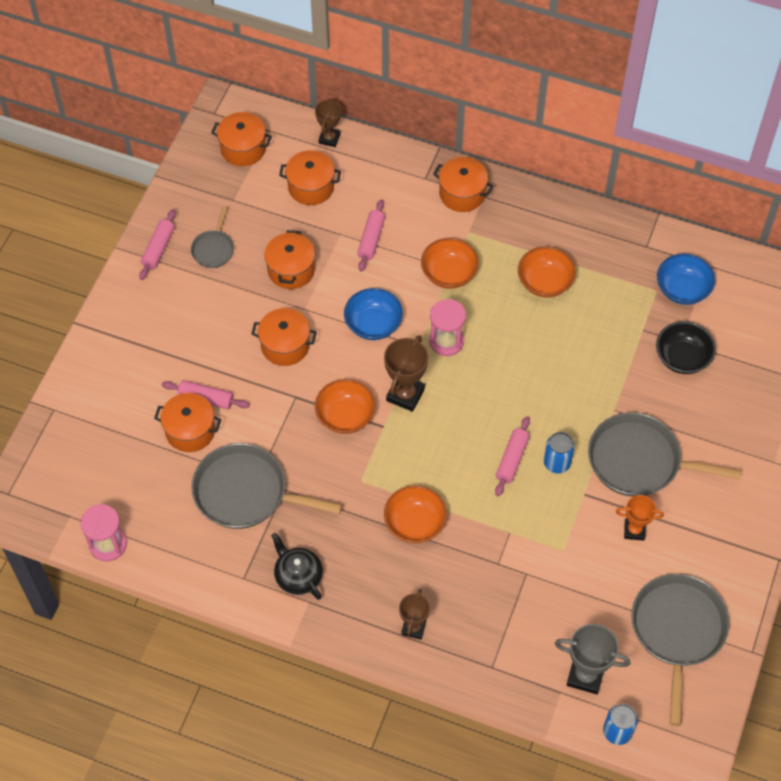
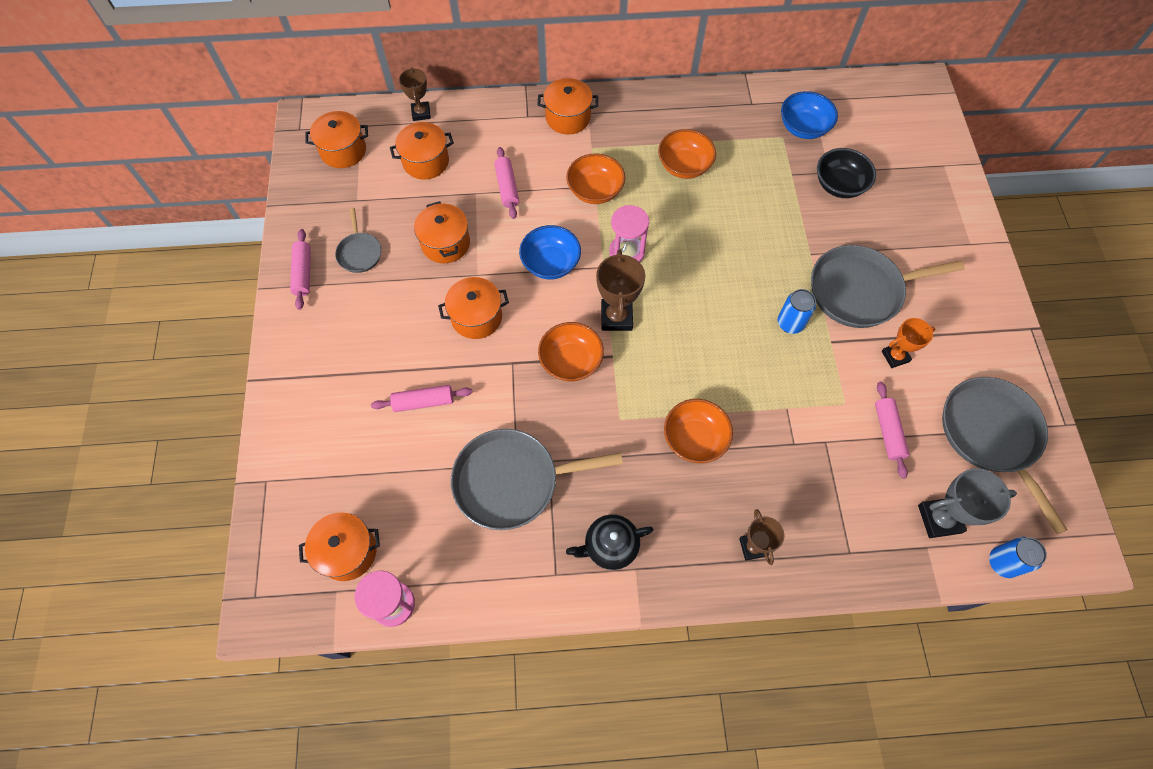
camera: 25 degrees left, 5 degrees up
(190, 431) = (423, 441): orange pot -> orange pot (347, 551)
(298, 576) = (610, 546): black teapot -> black teapot turned 45 degrees counterclockwise
(512, 460) = (748, 337): pink rolling pin -> pink rolling pin (888, 432)

